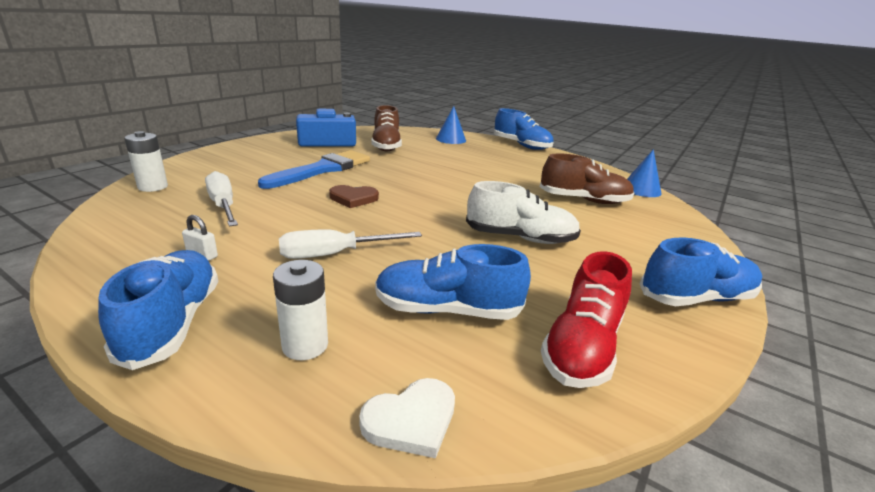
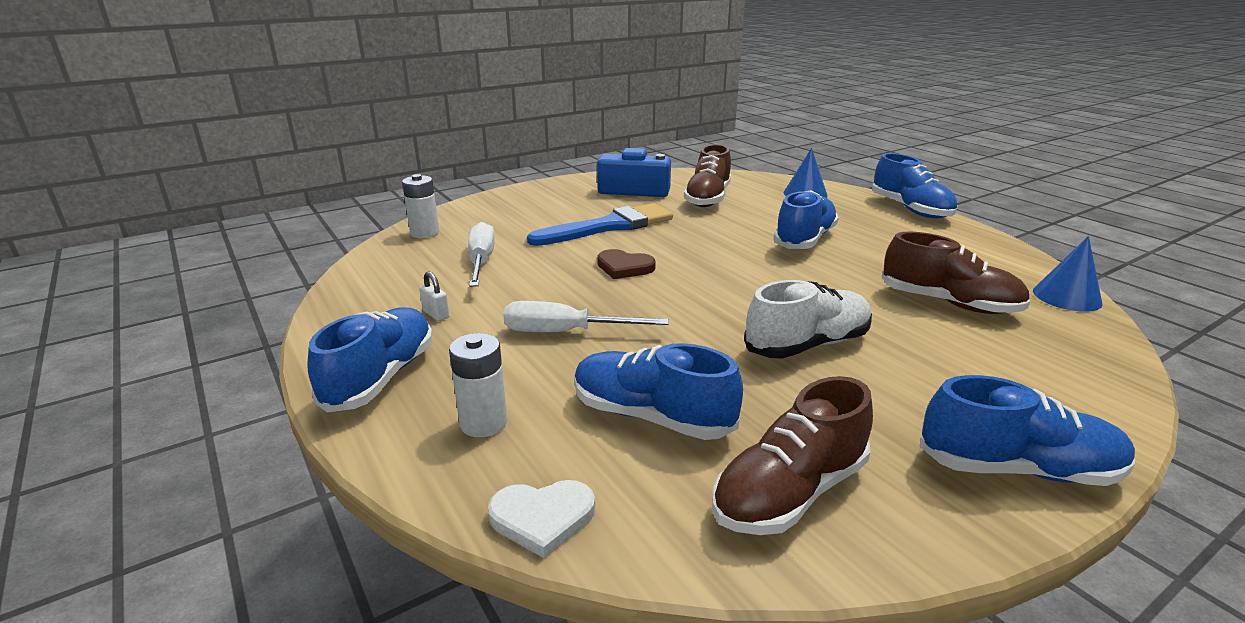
camera: 25 degrees right, 0 degrees up
(470, 168) = (804, 240): none -> blue shoe
(520, 238) = (807, 345): white shoe -> white shoe turned 60 degrees counterclockwise
(582, 347) = (789, 492): red shoe -> brown shoe

